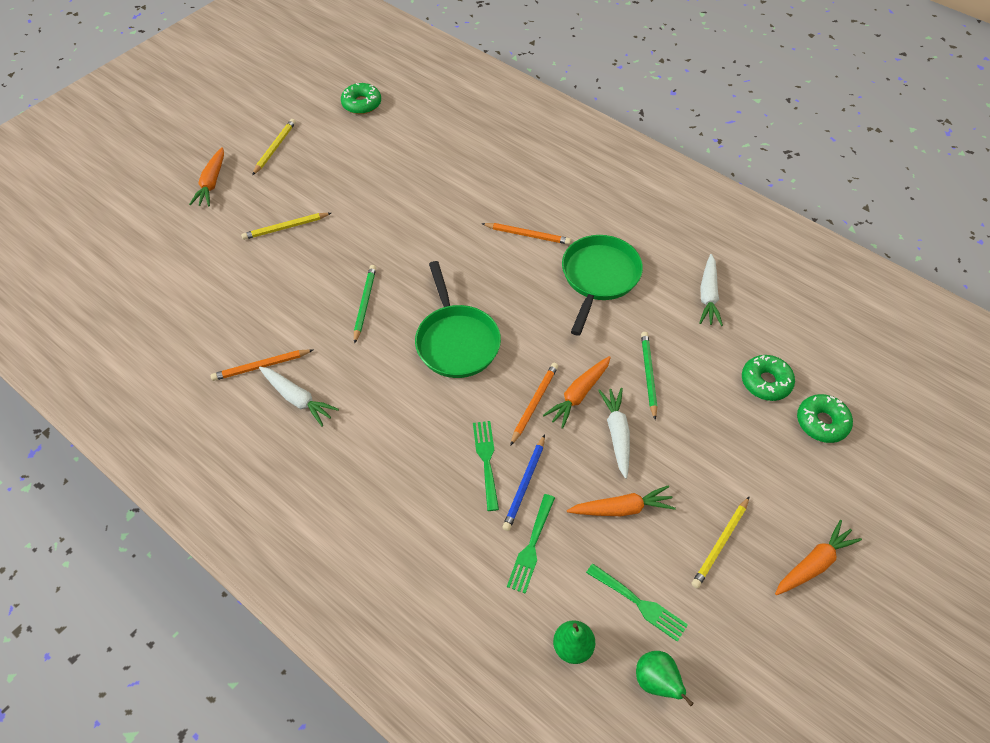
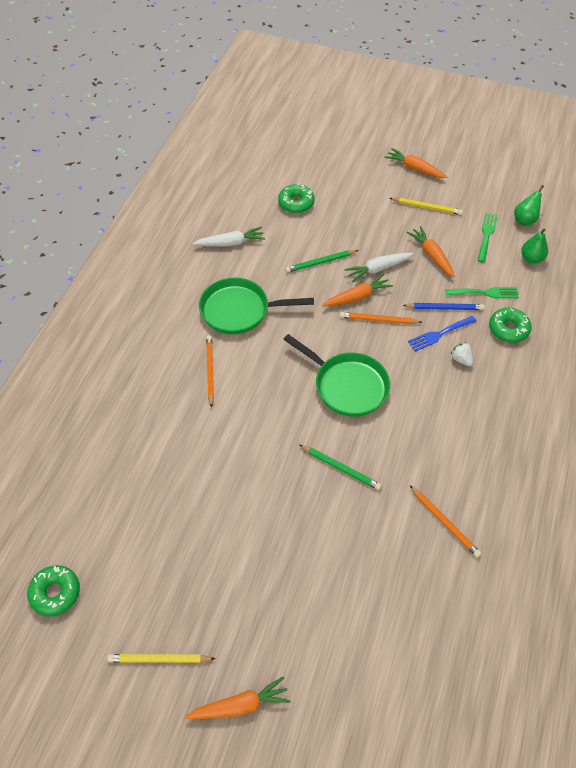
camera: 110 degrees left, 0 degrees up
(285, 227) = (277, 583): yellow pencil -> none
(297, 399) = (459, 478): white carrot -> none
(365, 304) = (340, 468): green pencil -> green pencil turned 135 degrees counterclockwise
(439, 467) = (461, 359): none -> white strawberry
(456, 341) = (347, 385): green pan -> green pan turned 75 degrees clockwise
(486, 460) = (439, 334): green fork -> blue fork
(578, 395) = (357, 297): orange carrot -> orange carrot turned 45 degrees counterclockwise
(821, 422) = (315, 174): green donut -> green donut (508, 329)

